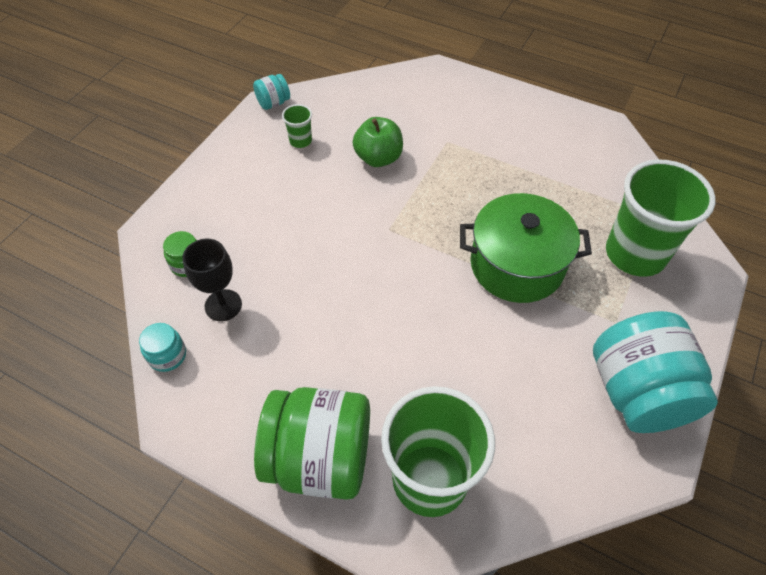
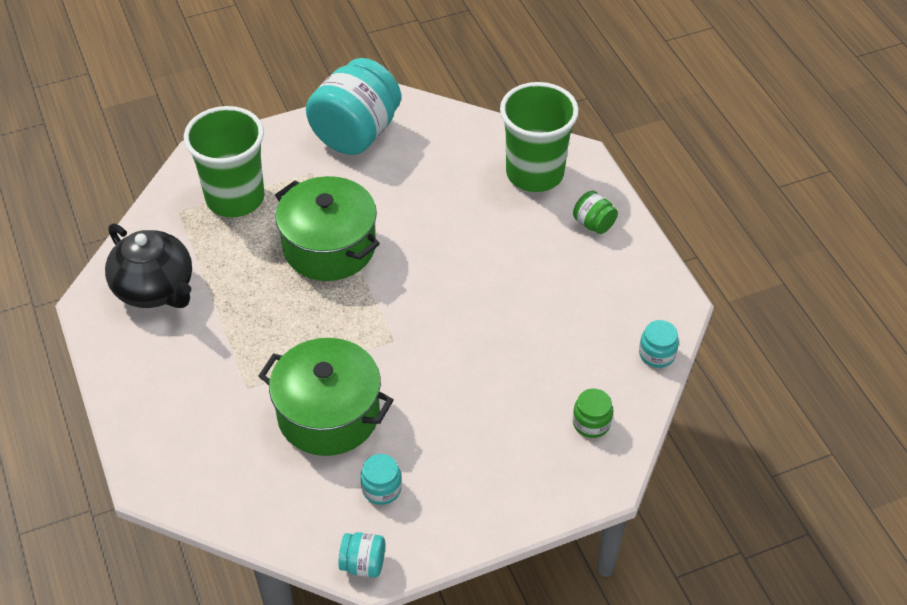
camera: 140 degrees left, 5 degrees down
(223, 305) = (586, 366): black goblet -> none
(300, 141) = (381, 489): green cup -> turquoise jar
(320, 458) = (593, 224): green jar -> green jar, size x0.44
(378, 158) = (328, 414): green apple -> green pot
(584, 157) = (155, 289): none -> black teapot

